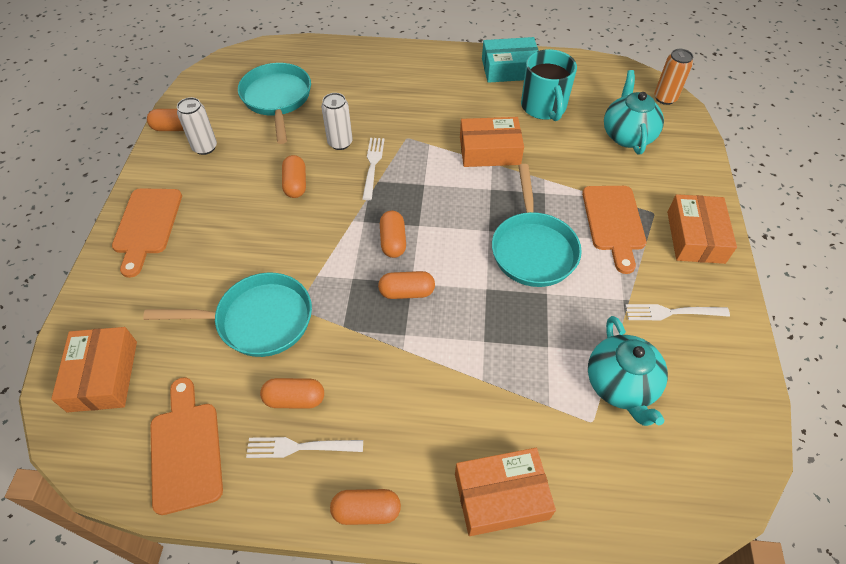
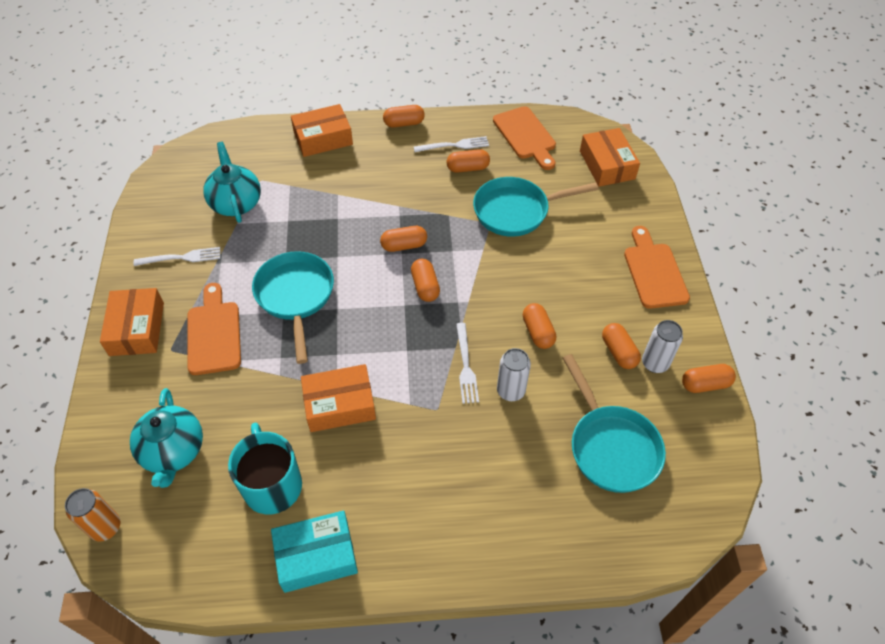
camera: 170 degrees right, 0 degrees up
(231, 159) = (618, 352): none -> orange capsule

